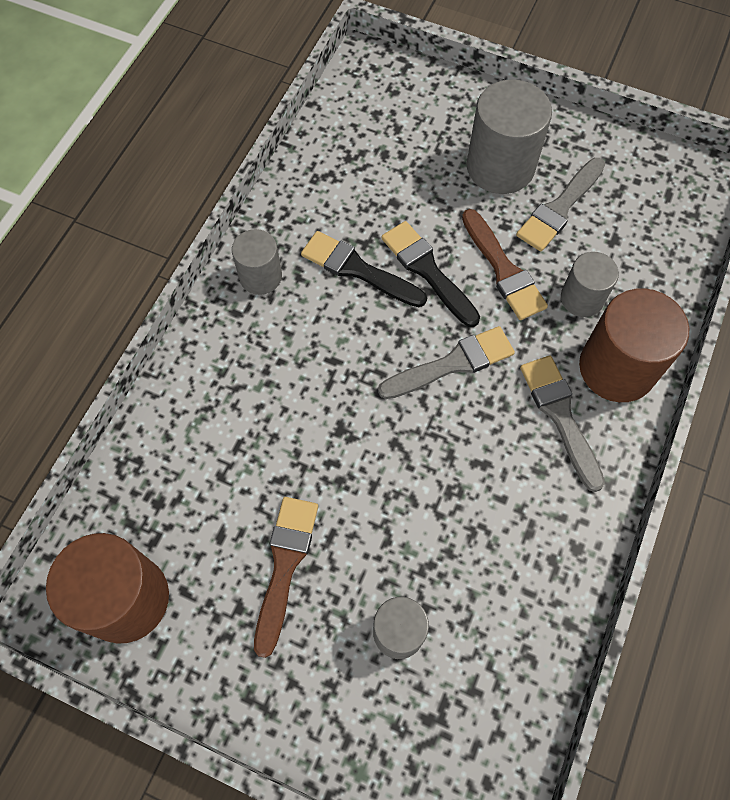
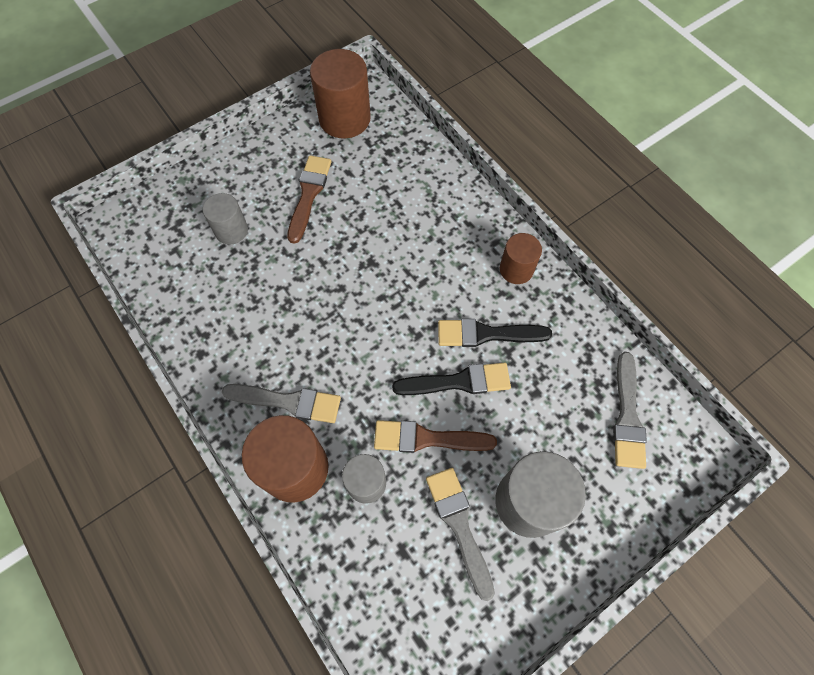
camera: 120 degrees right, 0 degrees up
(260, 276) = (516, 269): grey cylinder -> brown cylinder
(285, 565) = (309, 194): brown brush -> brown brush turned 120 degrees counterclockwise
(358, 270) = (486, 334): black brush -> black brush turned 150 degrees counterclockwise
(452, 364) = (373, 354): grey brush -> grey brush (627, 416)

